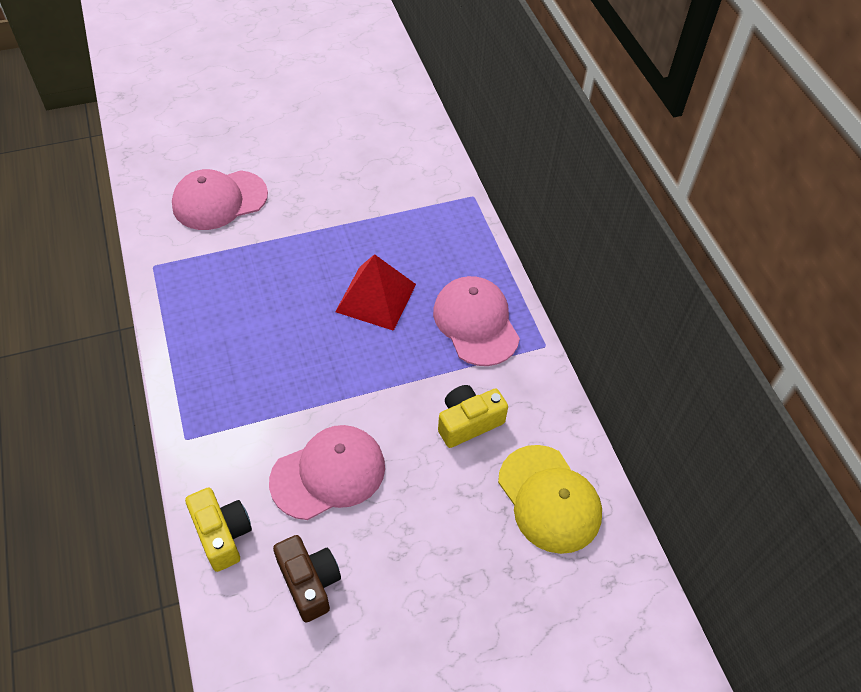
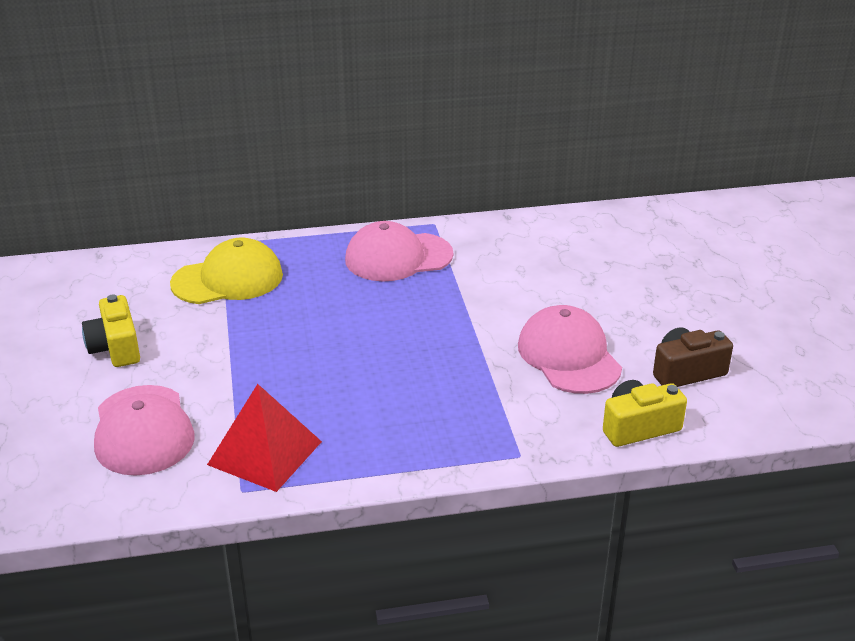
camera: 80 degrees left, 20 degrees down
(376, 297) = (348, 315): red pyramid -> red pyramid (264, 453)
(468, 422) = (516, 271): yellow camera -> yellow camera (116, 347)
(549, 499) = (597, 239): yellow cap -> yellow cap (228, 279)

